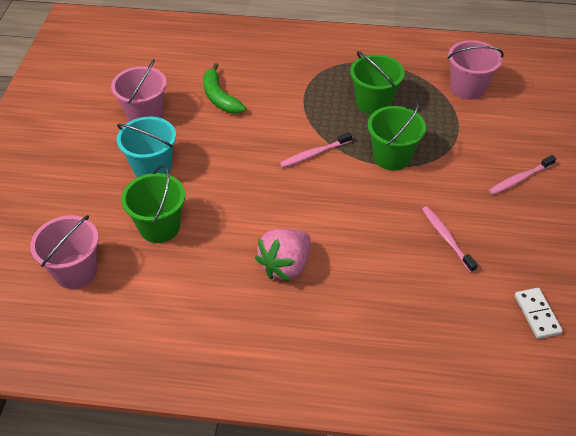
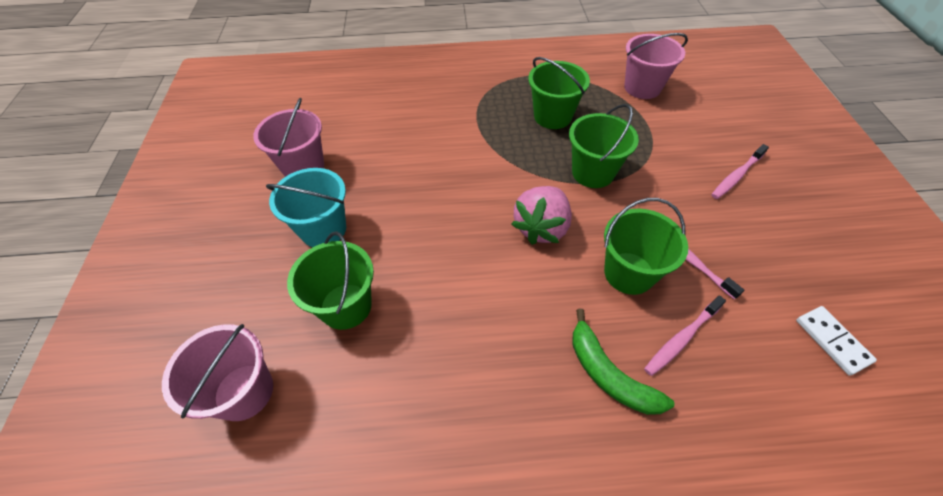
camera: 10 degrees left, 5 degrees up
(219, 97) = (385, 134): green banana -> green banana (608, 374)
(285, 265) = (515, 331): pink strawberry -> pink strawberry (541, 228)
(314, 154) = (507, 182): pink toothbrush -> pink toothbrush (681, 339)
(392, 240) = (629, 273): none -> green bucket

